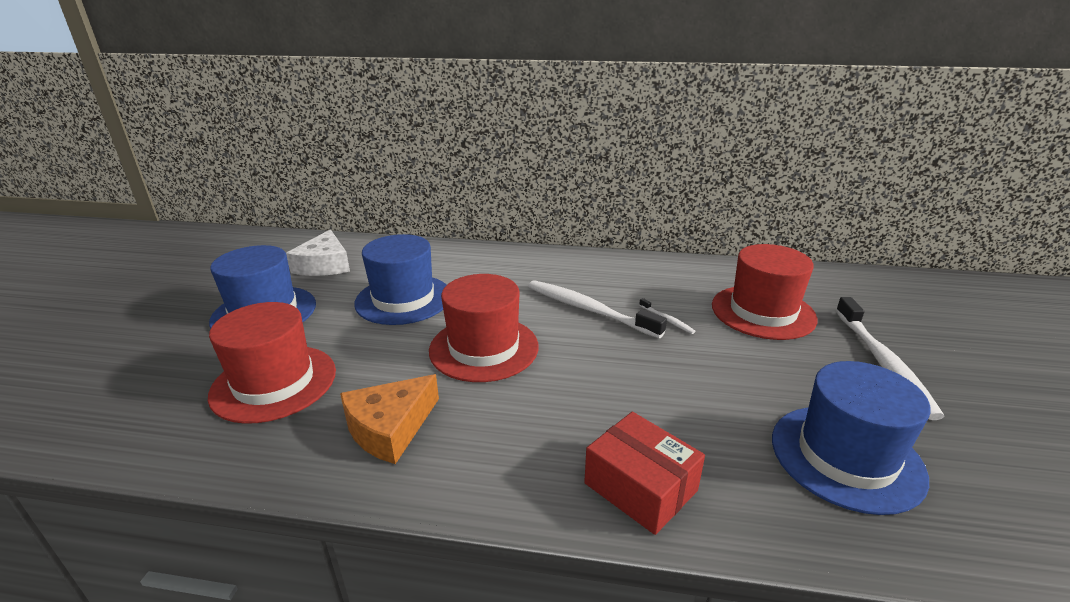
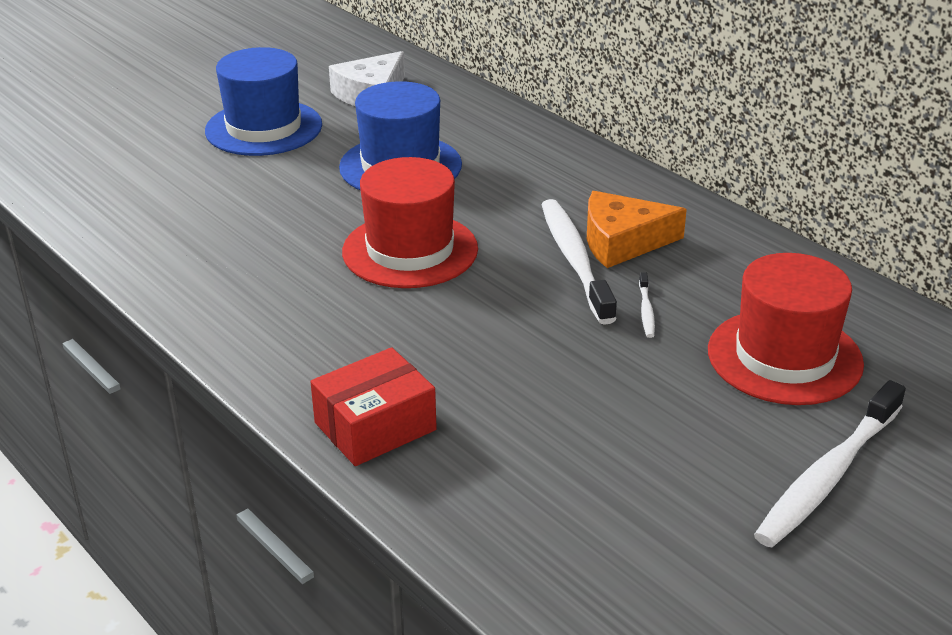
camera: 40 degrees right, 5 degrees up
(274, 382) = (204, 200): red hat -> none
(390, 427) = (247, 280): orange cheese -> orange cheese (622, 241)
(640, 487) = (375, 426): red box -> red box turned 60 degrees clockwise
(846, 457) = (600, 513): blue hat -> none

